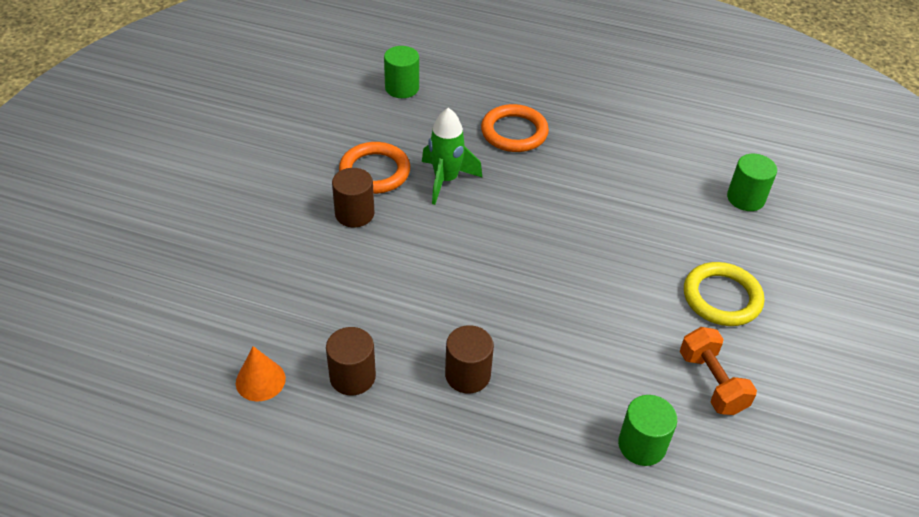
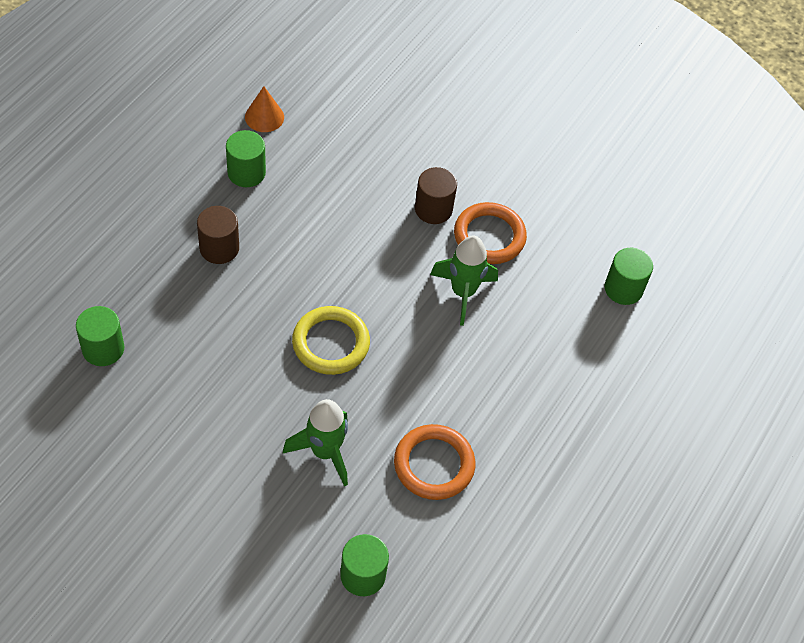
camera: 100 degrees right, 10 degrees up
(352, 377) = (246, 173): brown cylinder -> green cylinder
(514, 132) = (526, 375): orange ring -> orange ring (434, 464)
(655, 241) = (325, 452): none -> green rocket
(712, 382) = (140, 429): orange dumbbell -> none
(722, 297) = (232, 483): yellow ring -> yellow ring (331, 343)

